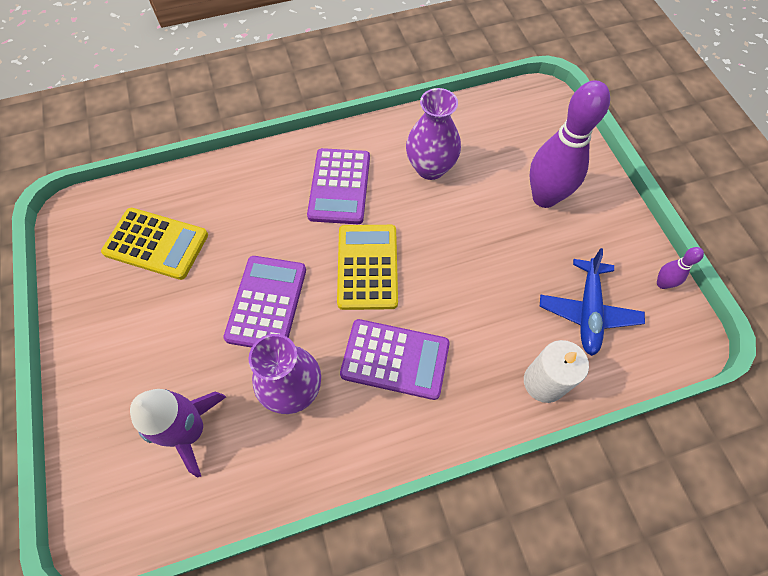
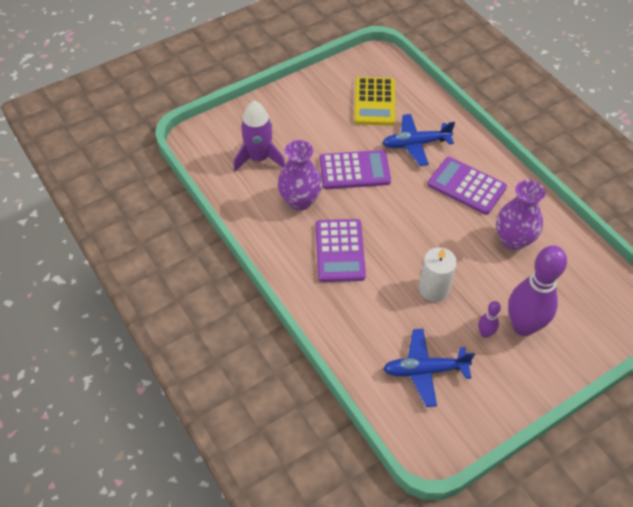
camera: 75 degrees right, 10 degrees down
(252, 218) = (415, 144): none -> blue plane
(339, 186) = (466, 186): purple calculator -> purple calculator turned 45 degrees clockwise
(367, 267) = (405, 219): yellow calculator -> none
(544, 382) = (354, 346): white candle -> white candle (434, 288)
(662, 283) = (474, 427): purple bowling pin -> purple bowling pin (485, 333)

